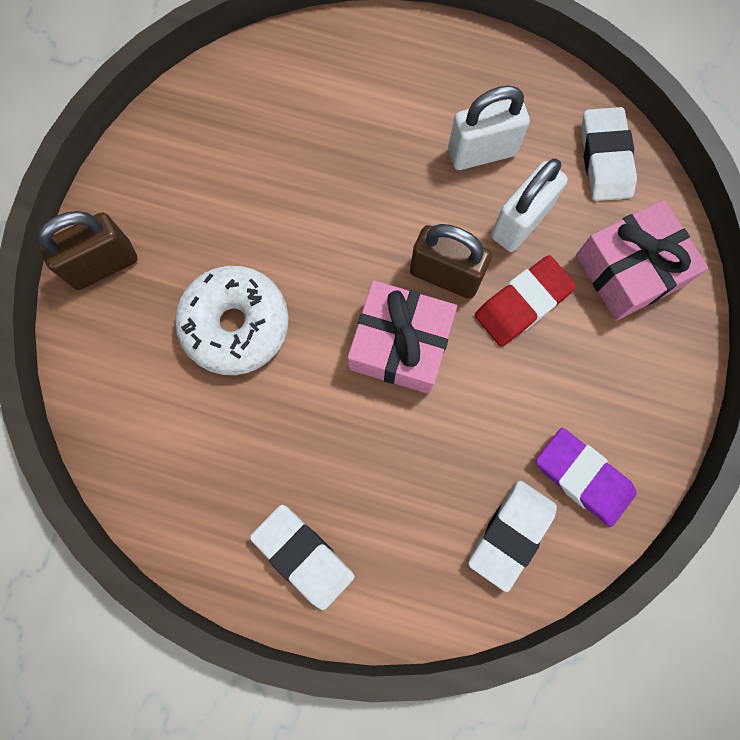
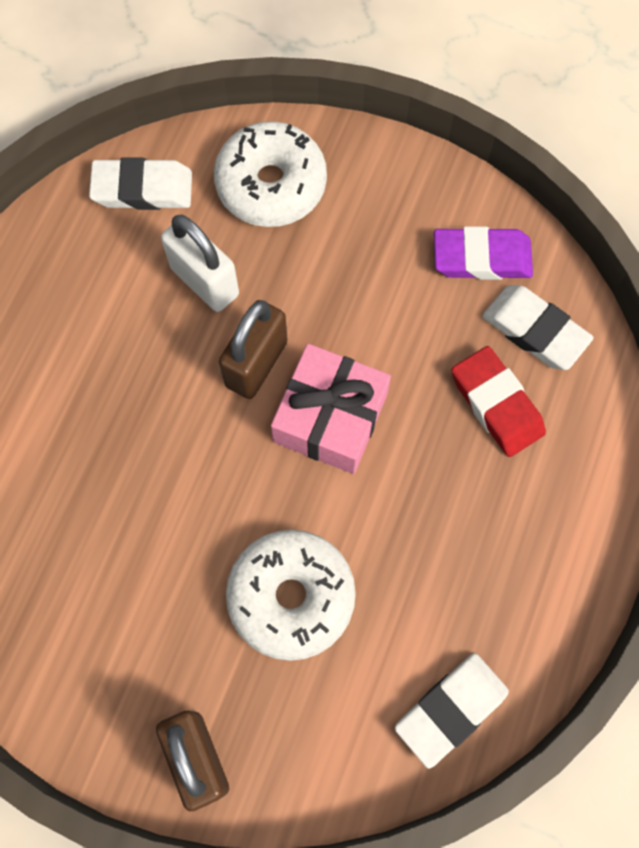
camera: 85 degrees left, 5 degrees down
(303, 556) = (553, 537): white eraser -> white eraser (451, 709)
(481, 152) = (115, 310): white padlock -> none
(522, 303) = (296, 290): red eraser -> red eraser (496, 404)
(583, 477) = (481, 258): purple eraser -> purple eraser turned 45 degrees clockwise
(629, 270) = (271, 185): pink gift -> white donut

